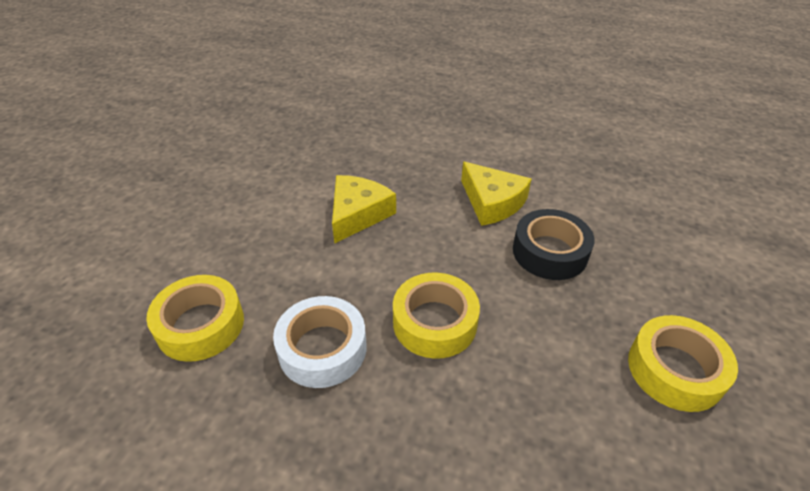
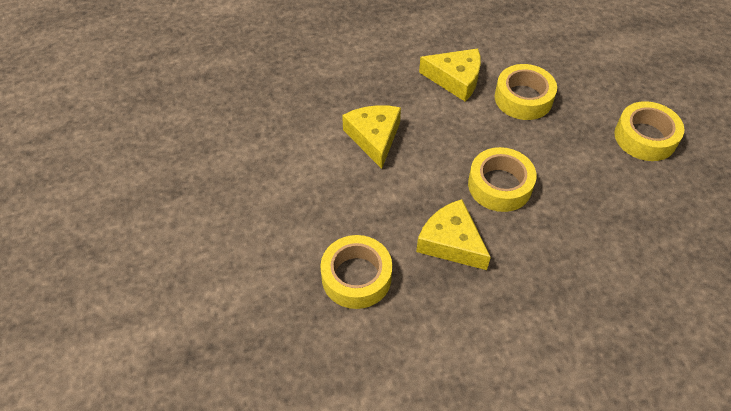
camera: 35 degrees left, 10 degrees up
(322, 349) = (451, 242): white tape -> yellow cheese
(550, 252) = (523, 98): black tape -> yellow tape

